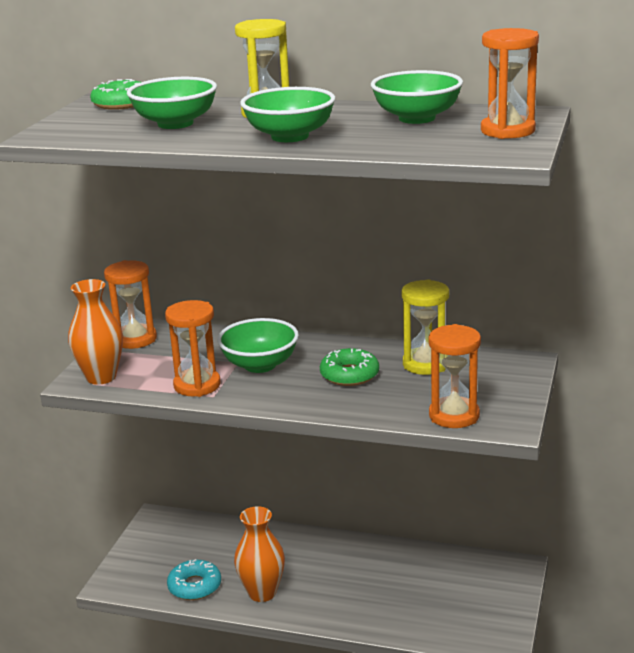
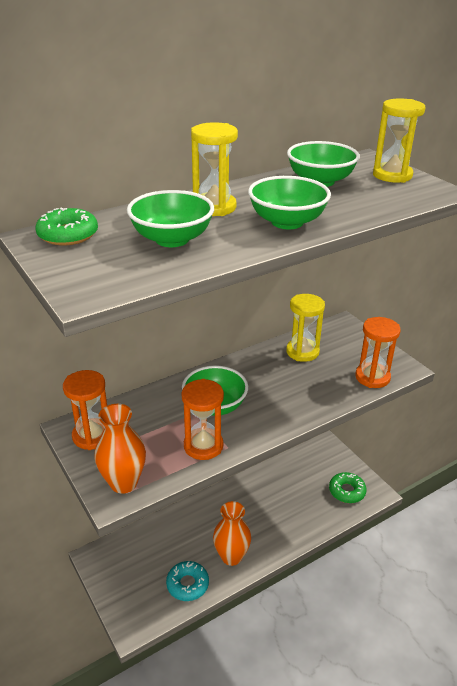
camera: 50 degrees left, 10 degrees up
(349, 375) = (277, 382): green donut -> green donut (347, 491)
(507, 131) = (392, 175): orange hourglass -> yellow hourglass

